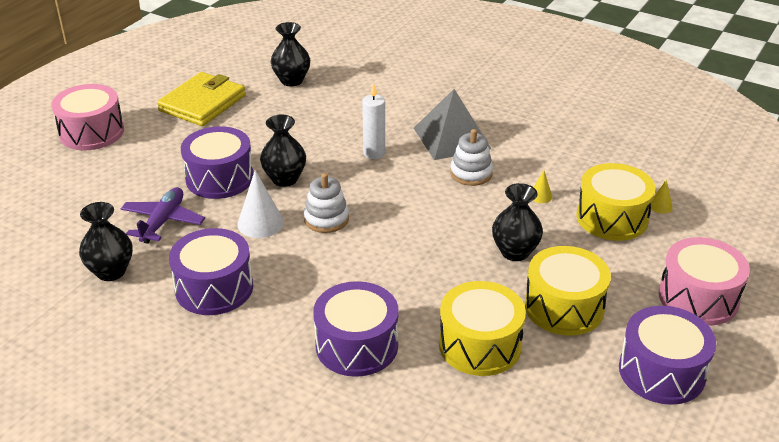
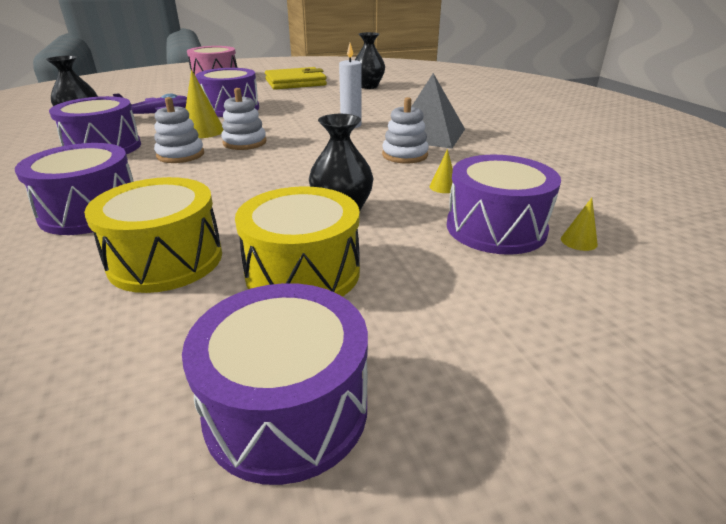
camera: 40 degrees right, 5 degrees down
(260, 223) = (203, 131): white cone -> yellow cone
(285, 179) = (265, 119): black vase -> none
(302, 260) = (180, 155): none -> white stacking toy
(612, 218) = (496, 228): yellow drum -> purple drum
(698, 298) = (492, 352): pink drum -> none

